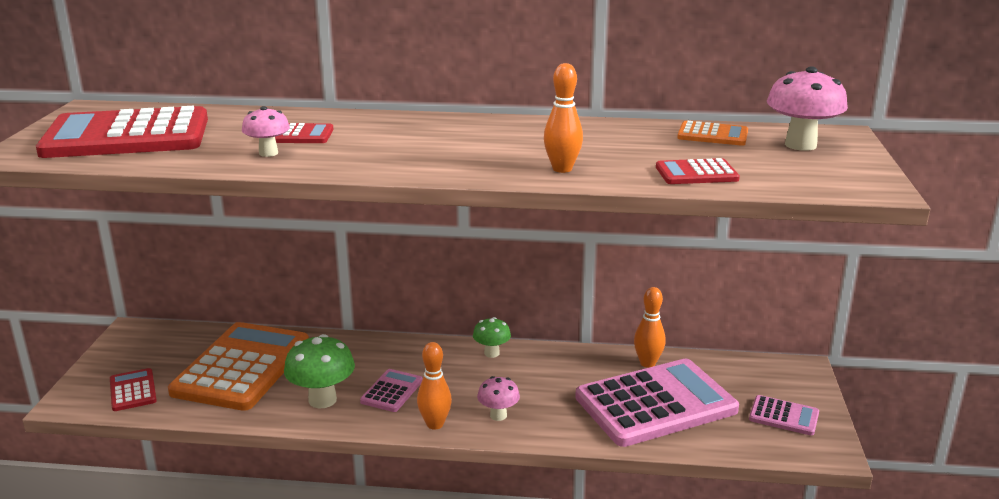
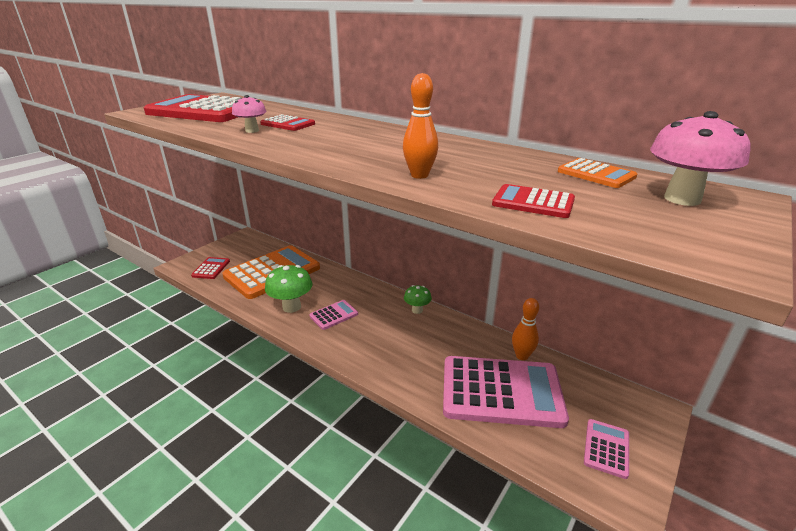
camera: 30 degrees right, 5 degrees up
(435, 424) = (337, 347): orange bowling pin -> none
(498, 415) = (381, 357): pink mushroom -> none
(783, 416) = (606, 448): pink calculator -> pink calculator turned 120 degrees counterclockwise

